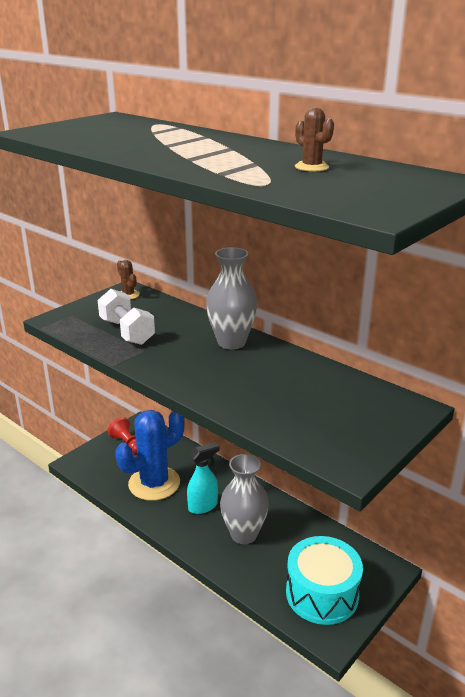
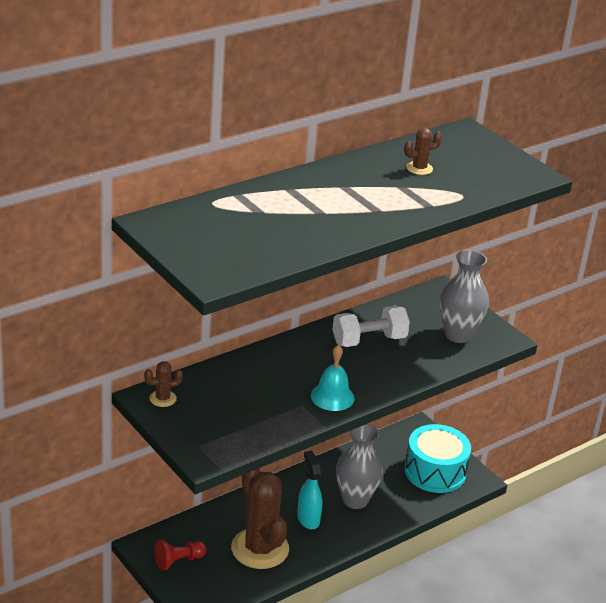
camera: 80 degrees left, 5 degrees up
(127, 332) = (257, 411): white dumbbell -> white dumbbell (369, 340)
(154, 483) = (260, 549): blue cactus -> brown cactus
(164, 363) = (332, 397): none -> turquoise bell
(231, 342) = (307, 351): grey vase -> grey vase (458, 335)

